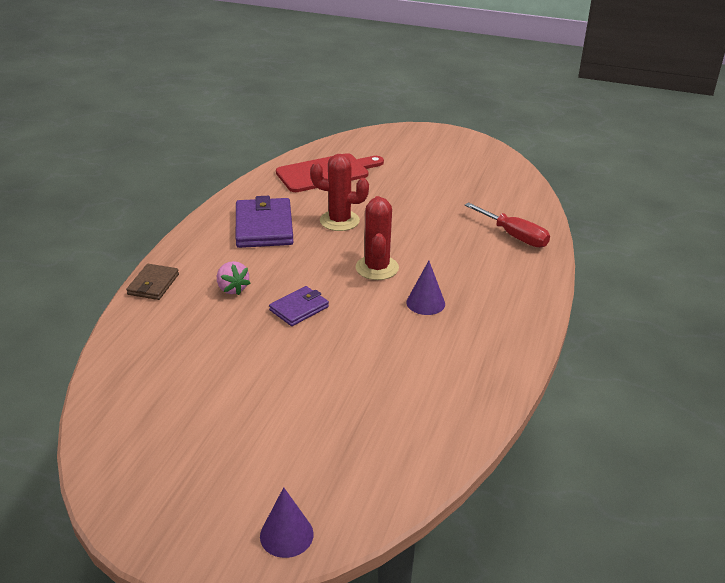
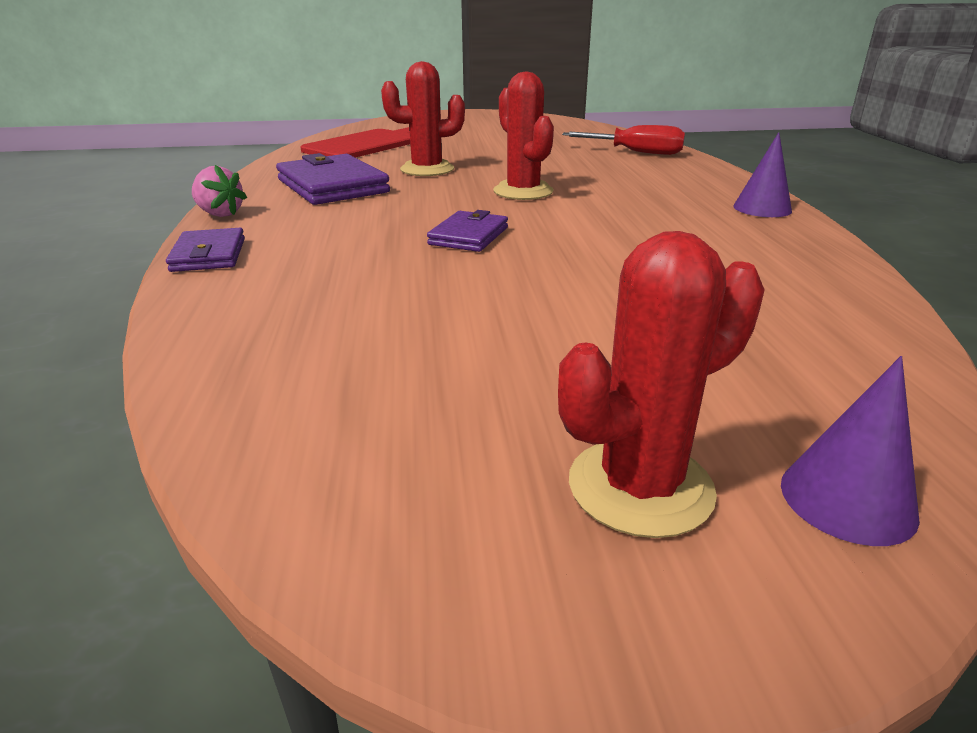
camera: 25 degrees left, 5 degrees down
(153, 284) = (209, 255): brown wallet -> purple wallet
(217, 498) = (640, 487): none -> red cactus
(232, 289) = (346, 237): pink strawberry -> pink strawberry (220, 214)
(425, 303) = (622, 204): purple cone -> purple cone (762, 208)

